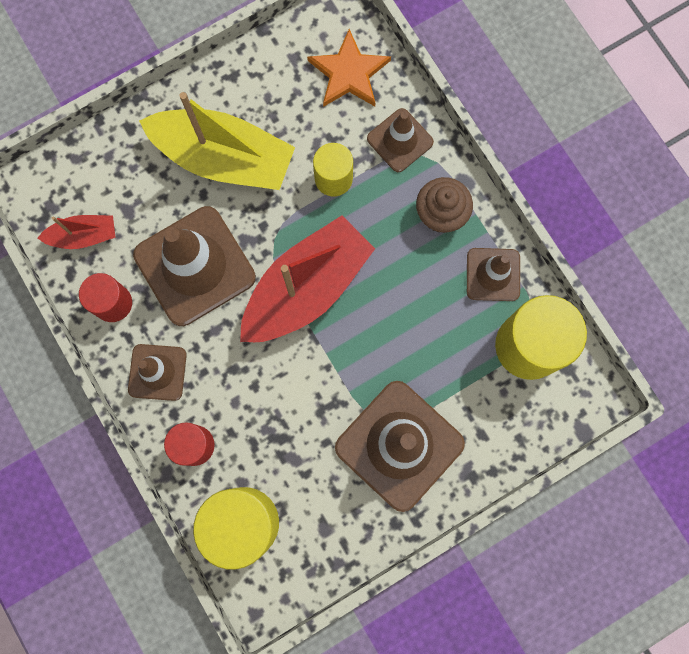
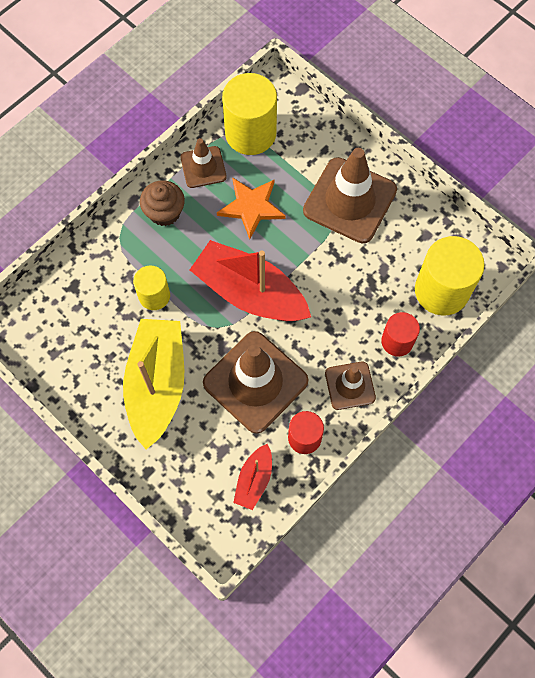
camera: 105 degrees left, 10 degrees down
(84, 236) = (254, 480): red boat -> red boat turned 135 degrees counterclockwise
(349, 73) = (59, 307): orange star -> orange star (251, 207)
(400, 140) = (110, 255): brown traffic cone -> none

